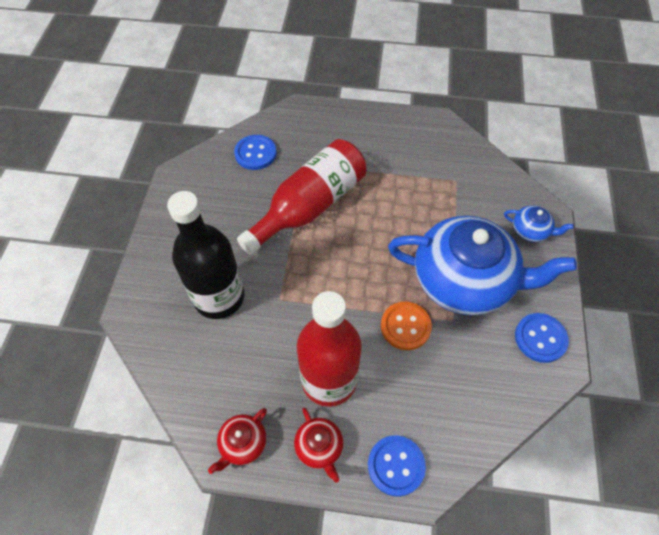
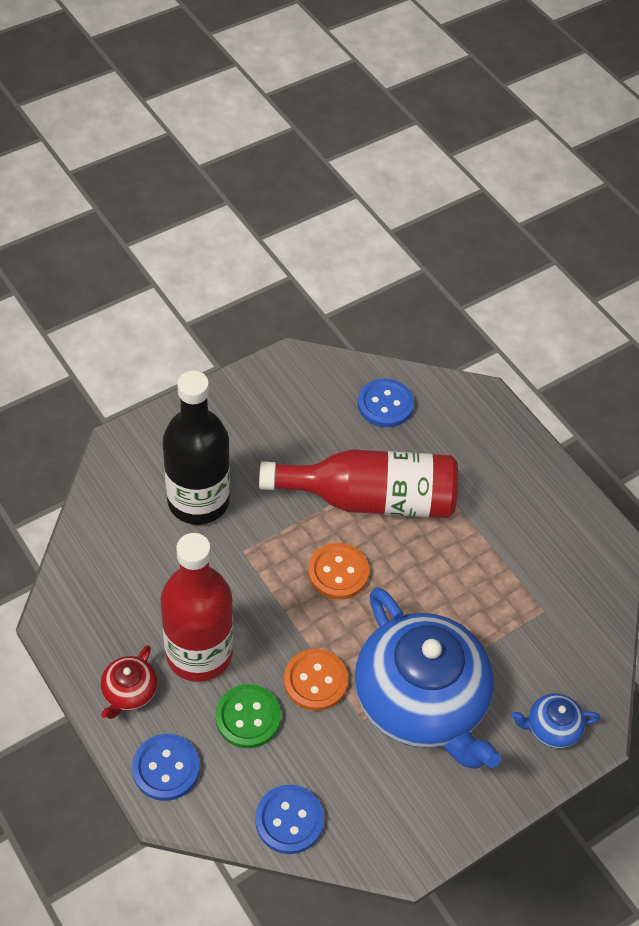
camera: 45 degrees right, 5 degrees down
(242, 443) = (80, 628): red teapot -> none
(342, 259) = (338, 572): none -> orange button
(399, 385) = (248, 717): none -> green button
(531, 230) = (551, 727): blue teapot -> blue teapot turned 105 degrees clockwise
(540, 338) = (420, 817): blue button -> blue button (289, 820)

